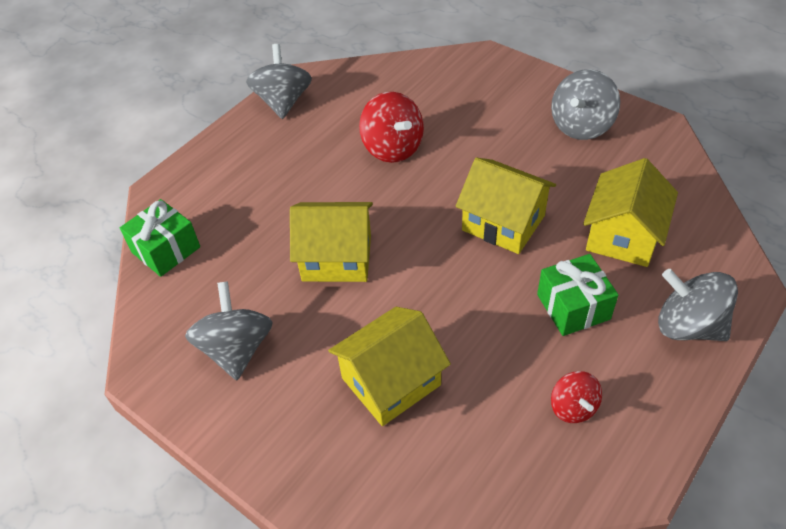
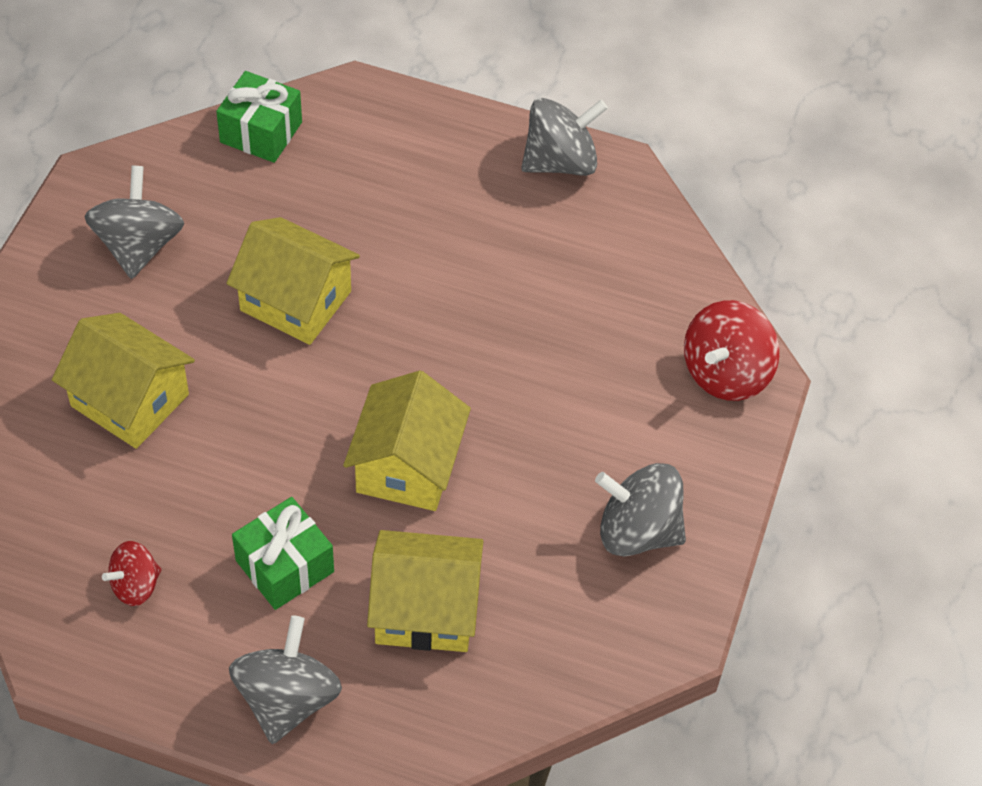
camera: 65 degrees right, 5 degrees up
(236, 349) = (139, 246): grey spinning top -> grey spinning top turned 60 degrees counterclockwise
(336, 258) = (295, 301): yellow house -> yellow house turned 45 degrees counterclockwise
(392, 148) = (510, 310): red spinning top -> red spinning top (725, 373)

